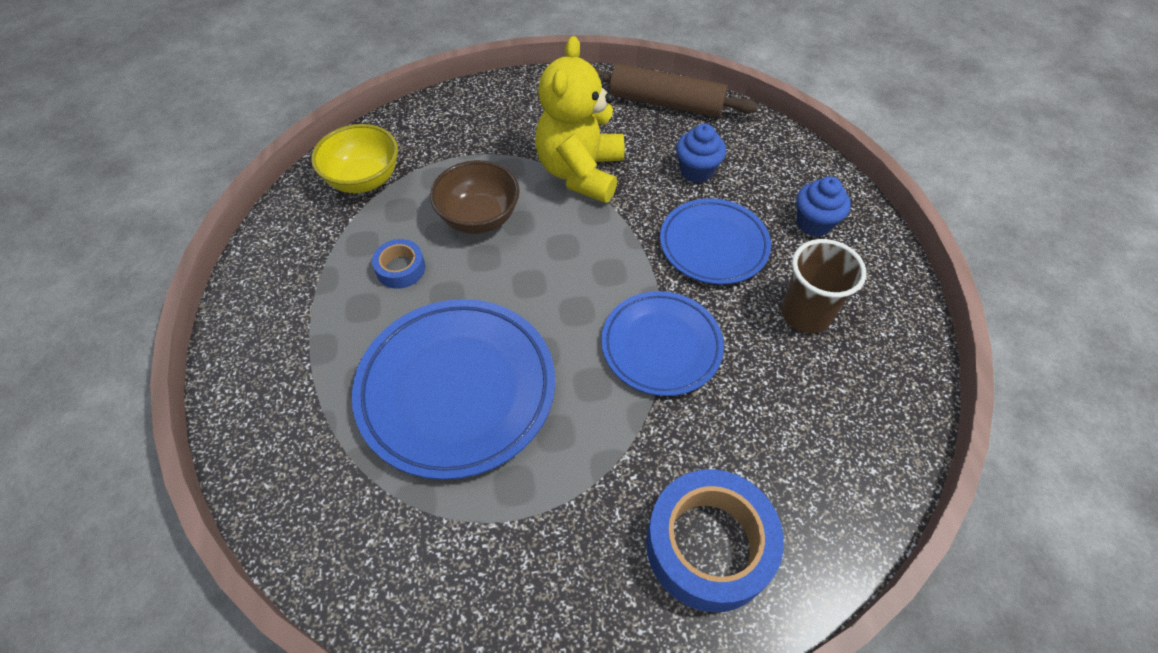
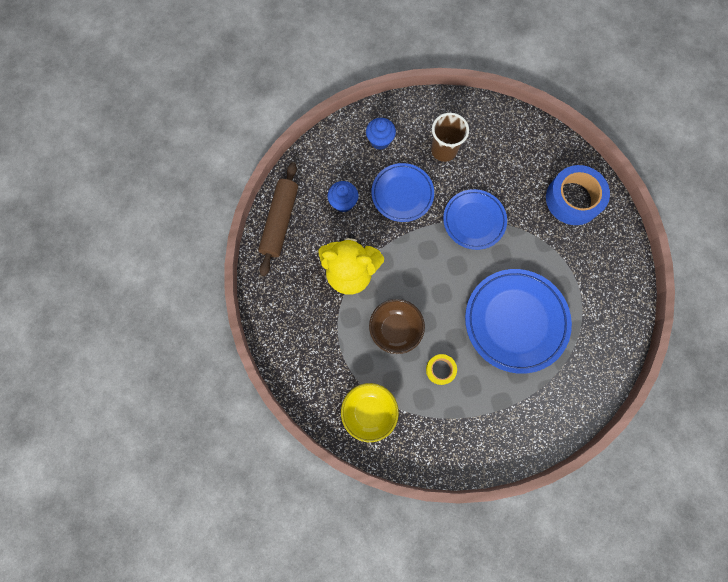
camera: 95 degrees left, 20 degrees up
(400, 268) = (440, 369): blue tape -> yellow tape

